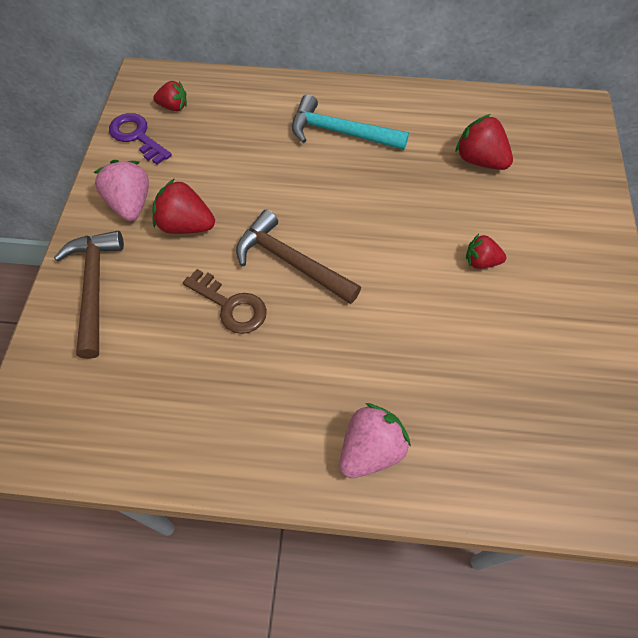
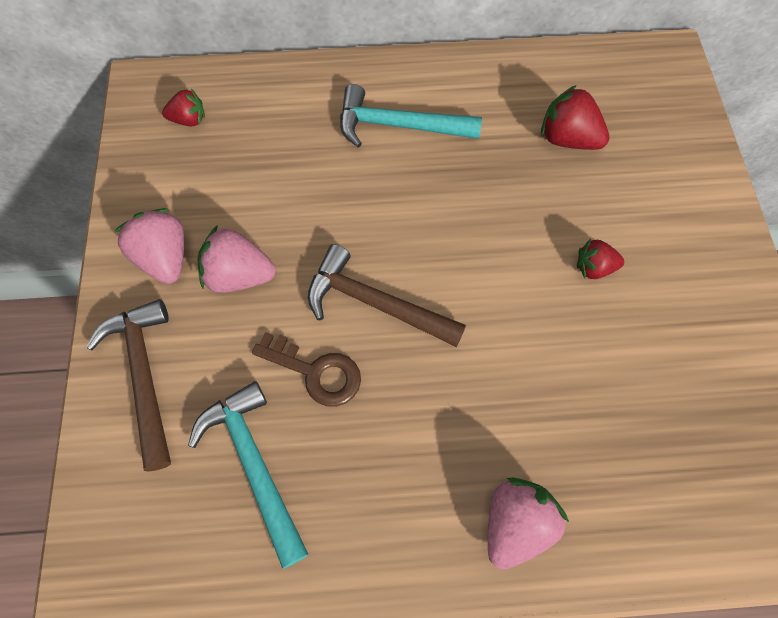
camera: 10 degrees left, 5 degrees up
(136, 136) = (151, 166): purple key -> none
(165, 368) = (254, 466): none -> turquoise hammer
(186, 225) = (239, 276): red strawberry -> pink strawberry

